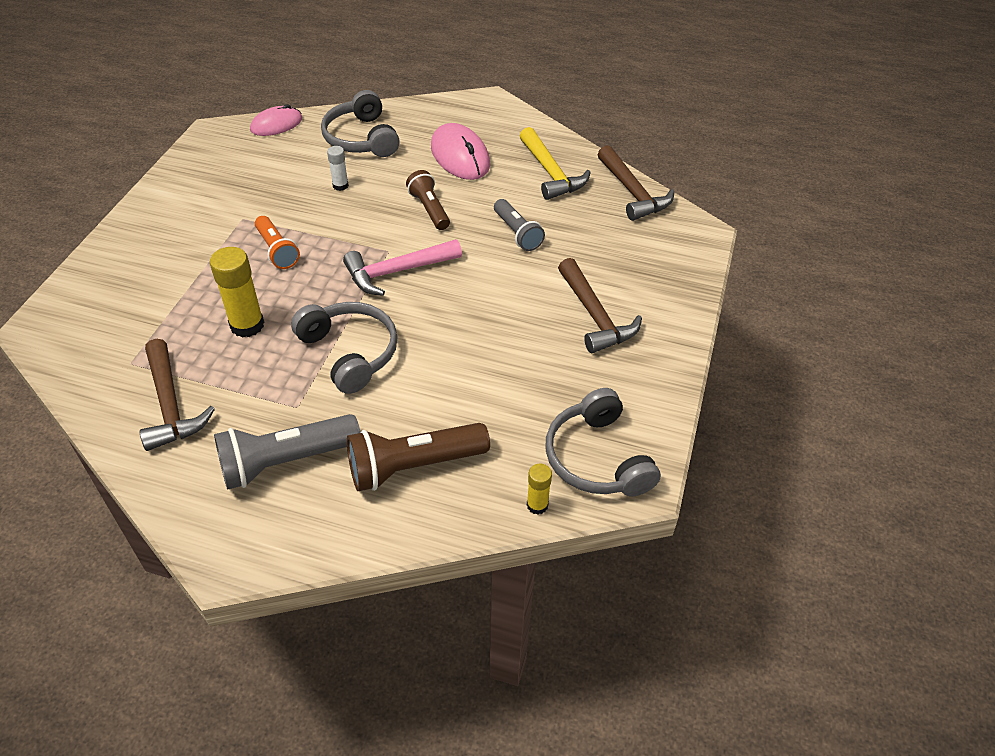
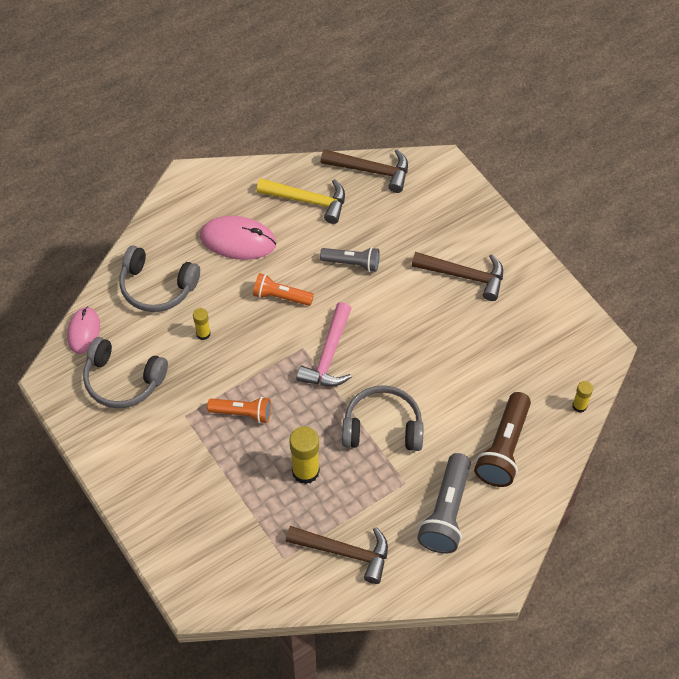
camera: 50 degrees left, 10 degrees up
(340, 185) = (203, 334): white glue stick -> yellow glue stick
(429, 209) = (280, 296): brown flashlight -> orange flashlight
(597, 458) = (571, 355): grey headphones -> grey headphones (123, 380)

